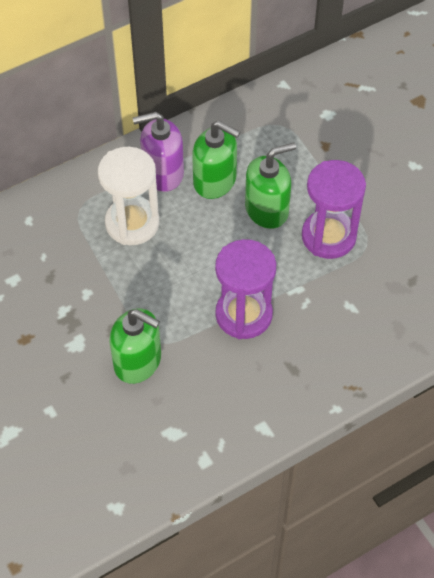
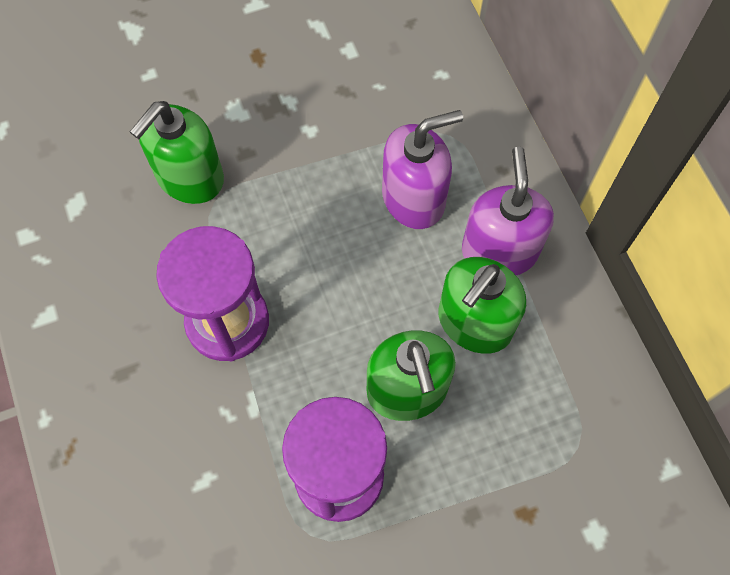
camera: 100 degrees right, 10 degrees up
(132, 223) = (414, 198): white hourglass -> purple soap dispenser

